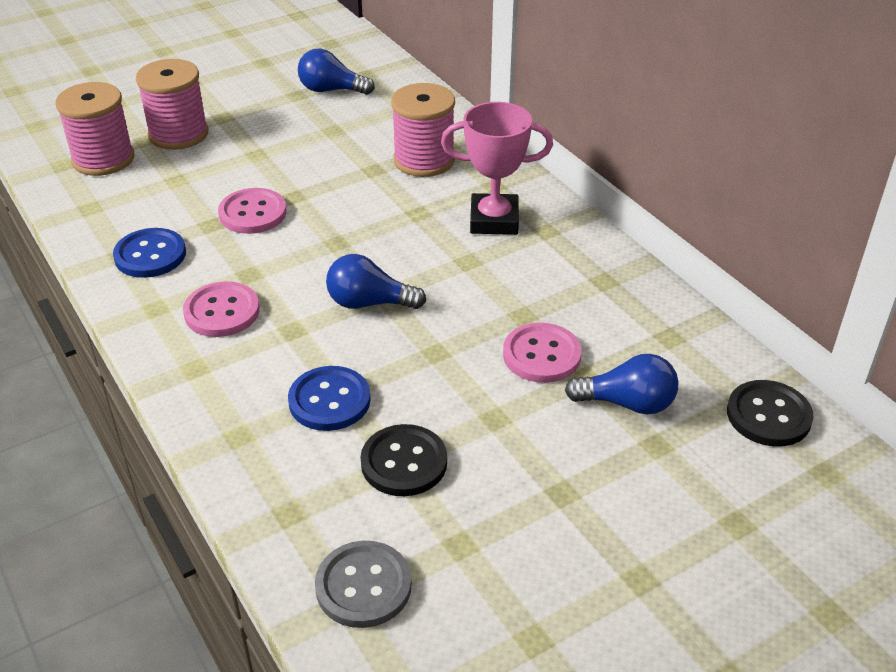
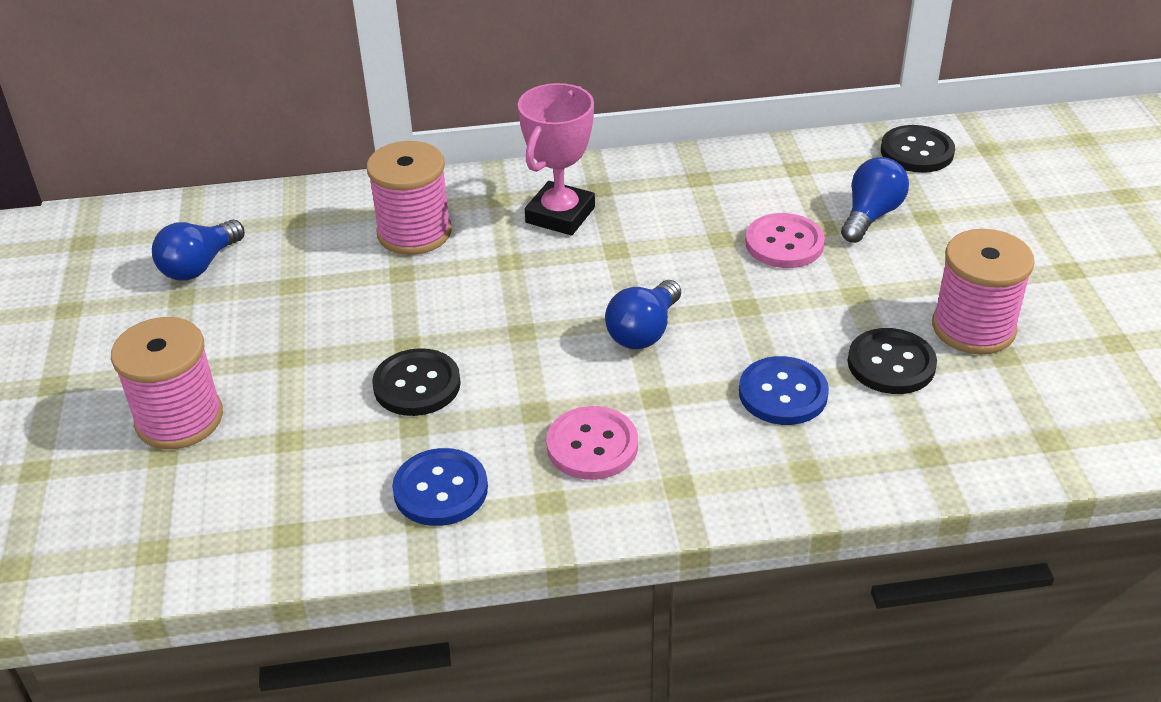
camera: 65 degrees left, 0 degrees up
(103, 159) = (177, 504): pink spool -> pink spool (973, 328)
(252, 213) = (417, 385): pink button -> black button
(363, 586) = (1036, 425): grey button -> none

